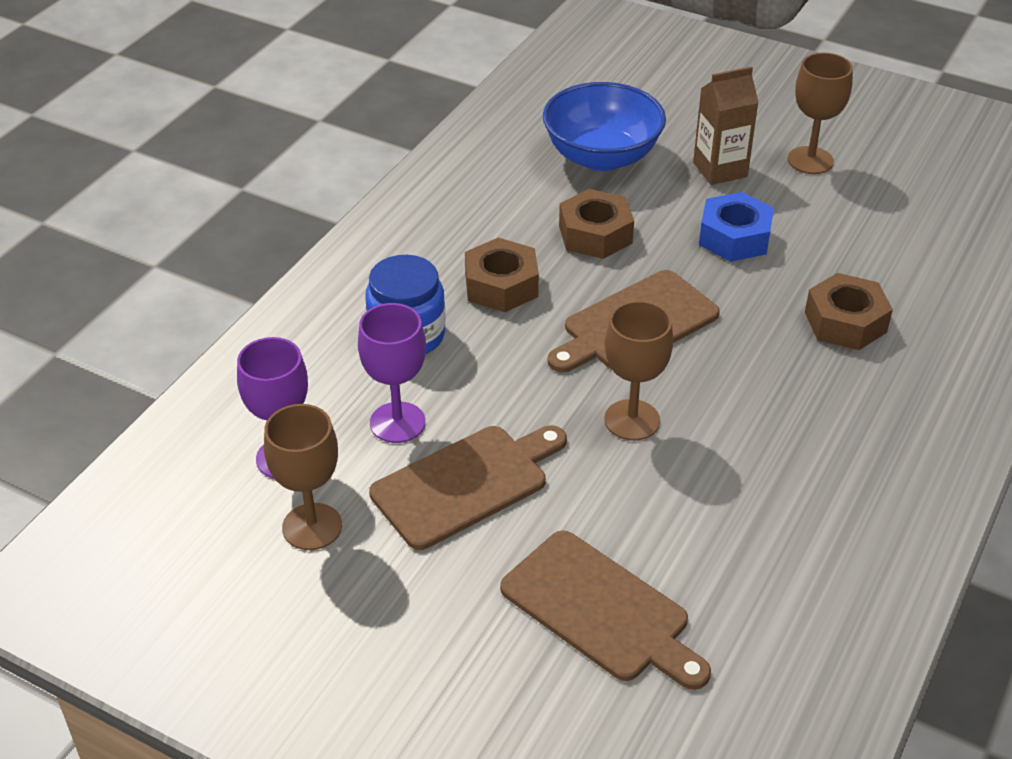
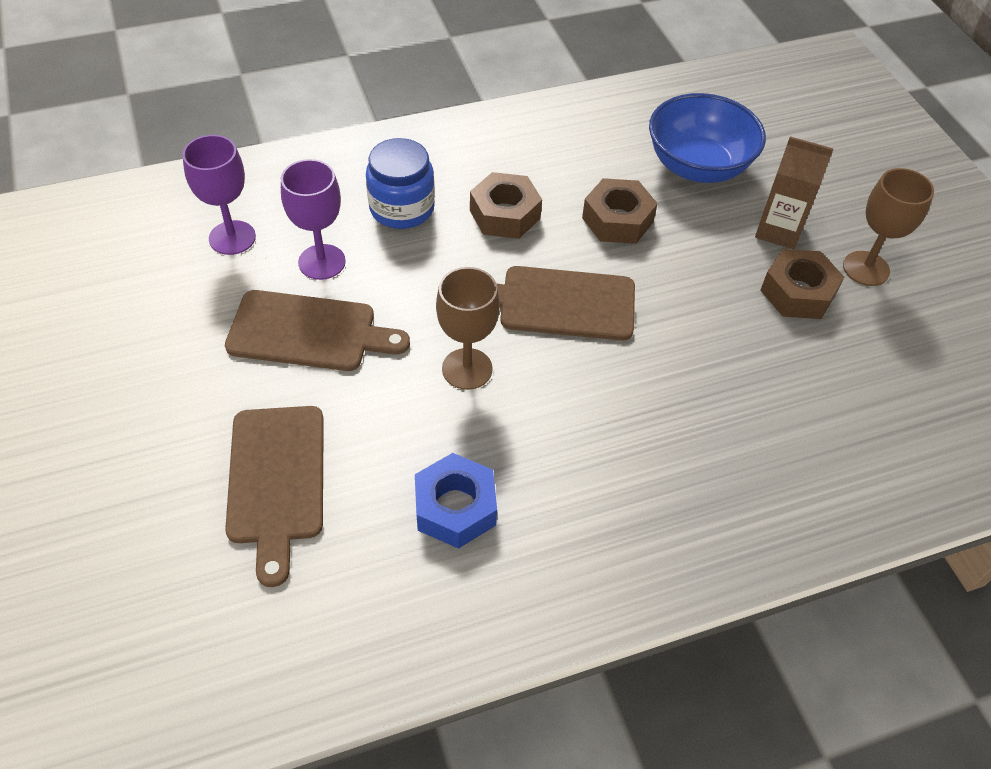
camera: 40 degrees right, 10 degrees up
(312, 527) = (191, 292): brown goblet -> none
(734, 237) = (720, 289): blue nut -> blue nut (455, 508)
(845, 322) = (722, 411): brown nut -> brown nut (797, 292)

